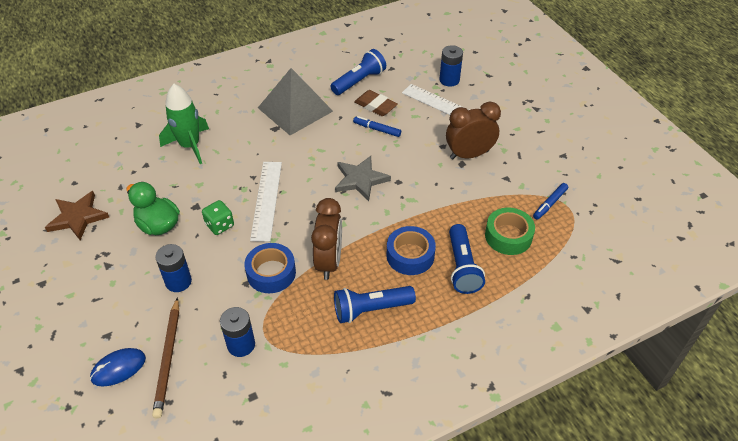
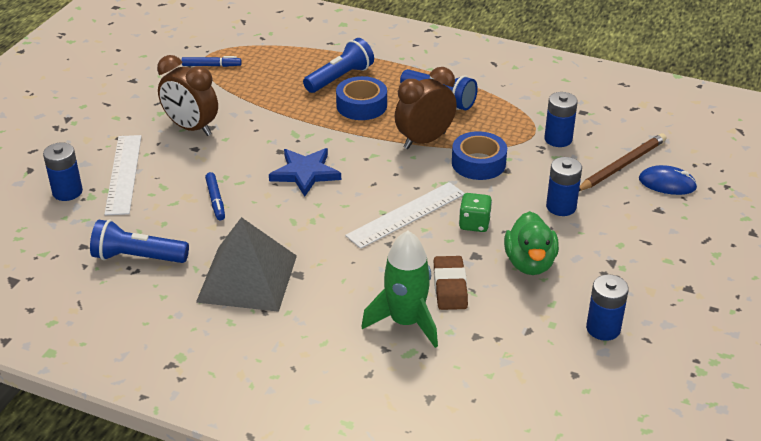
camera: 130 degrees left, 10 degrees down
(78, 217) = (603, 328): brown star -> blue battery
(360, 180) = (305, 173): grey star -> blue star
(375, 106) = (174, 221): brown eraser -> brown eraser (450, 287)
(508, 236) = (277, 71): green tape -> none

